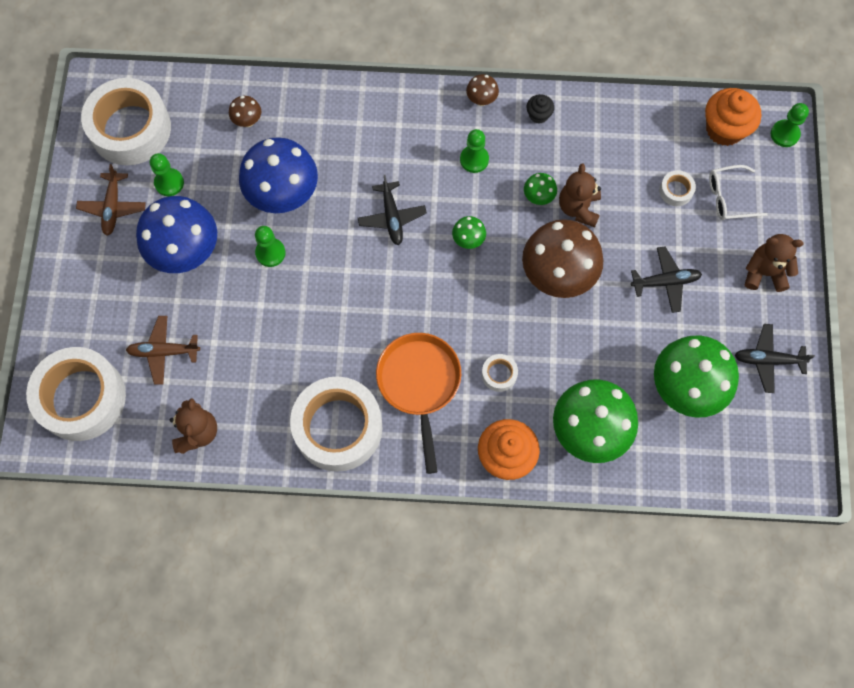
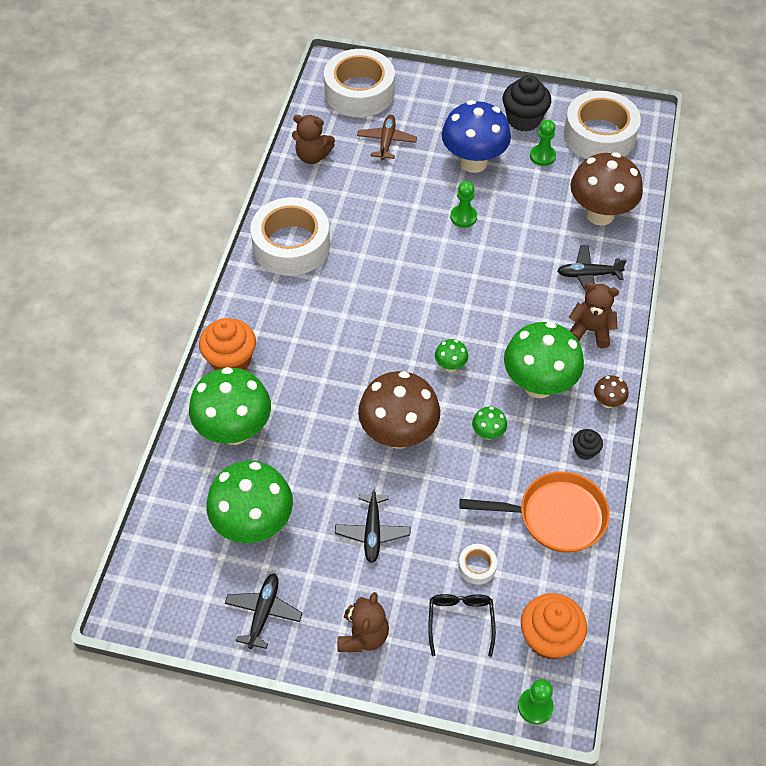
camera: 100 degrees right, 15 degrees down
(113, 207) = (523, 119): brown plane -> black cupcake
(247, 121) = (600, 214): brown mushroom -> brown mushroom, size x2.30
(283, 196) = (518, 232): blue mushroom -> none
(392, 217) = (484, 309): black plane -> black plane (588, 275)
(419, 384) = (315, 307): orange pan -> orange pan (555, 516)
(474, 159) = (538, 384): green pawn -> green mushroom
(499, 374) = (309, 368): white tape -> none
(578, 208) = (470, 467): brown teddy bear -> brown teddy bear (590, 330)
(729, 197) = (460, 621): white glasses -> black glasses

